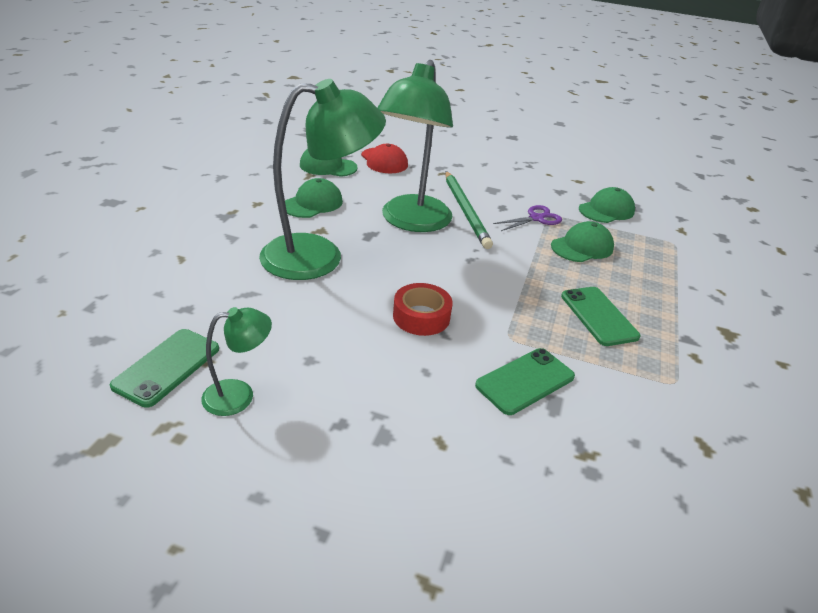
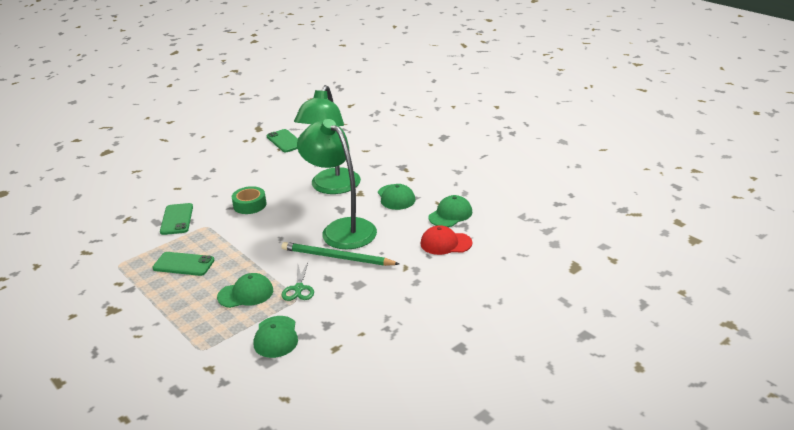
camera: 125 degrees right, 5 degrees down
(239, 395) = (252, 153): green lamp -> none
(421, 316) = (250, 205): red tape -> green tape
(536, 218) = (299, 288): purple scissors -> green scissors
(582, 247) = (246, 294): green cap -> green cap turned 105 degrees counterclockwise

